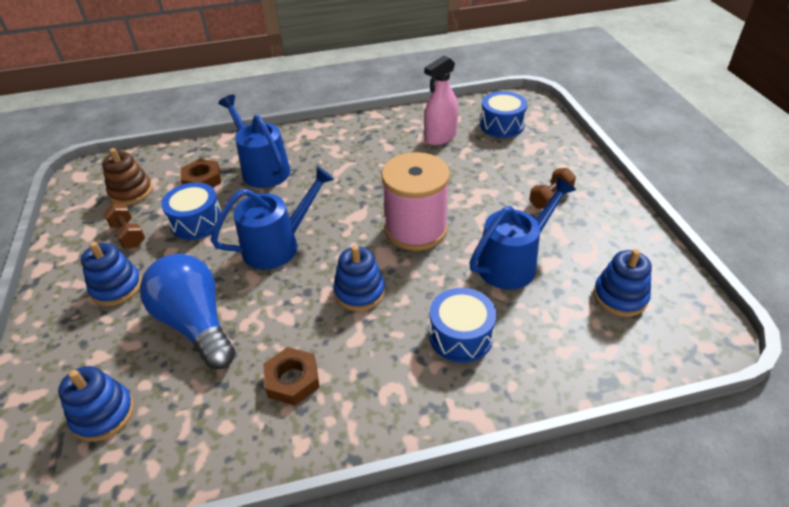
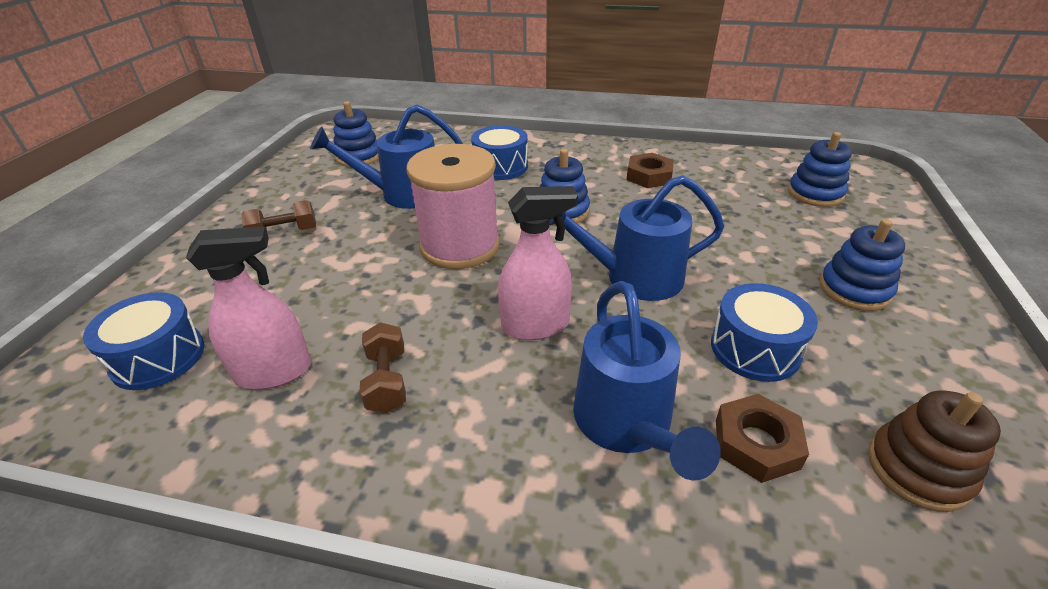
camera: 155 degrees left, 5 degrees down
(128, 235) = (874, 364): brown dumbbell -> brown dumbbell (387, 381)
(196, 323) = (739, 230): blue light bulb -> none
(328, 195) = (535, 326): none -> pink spray bottle

